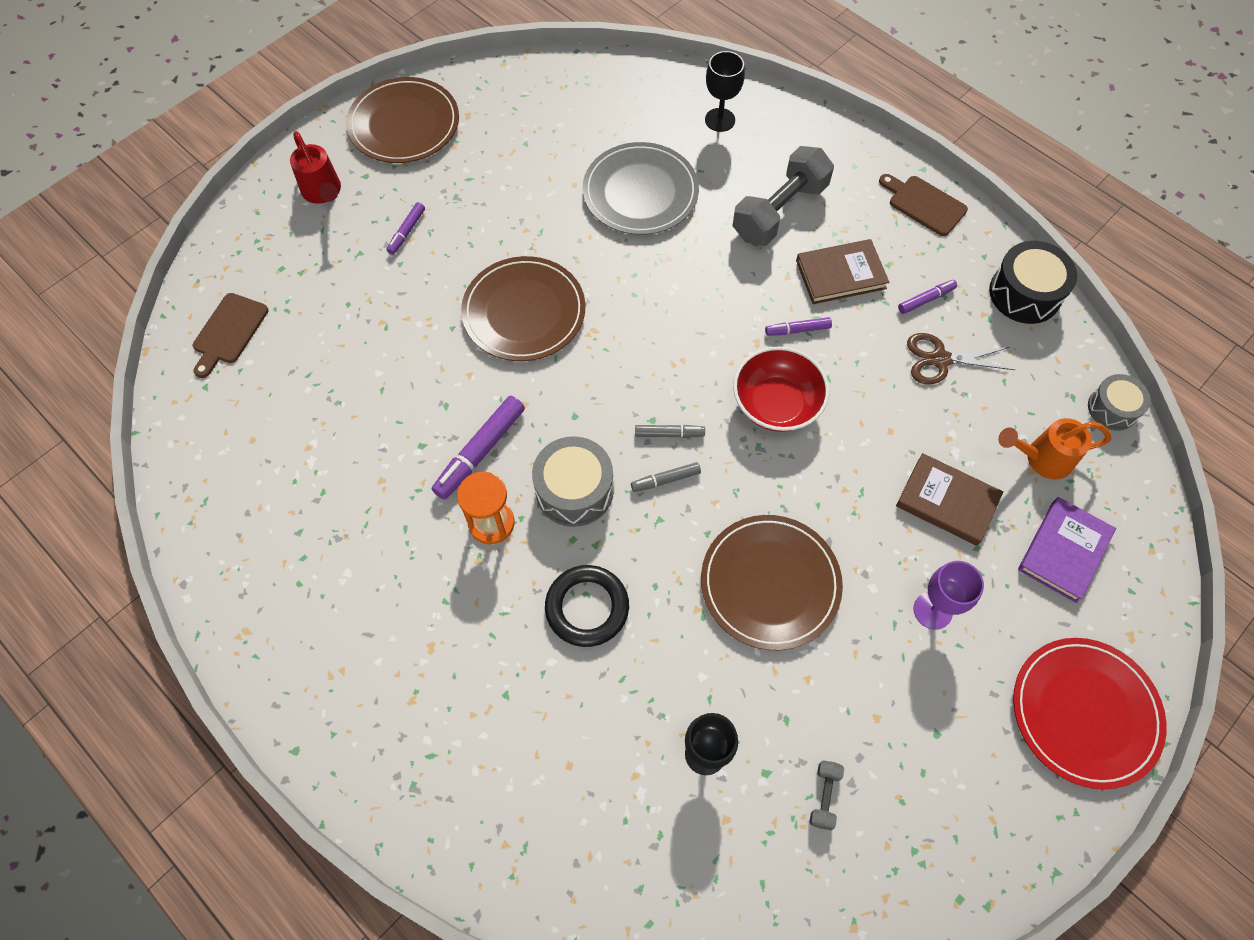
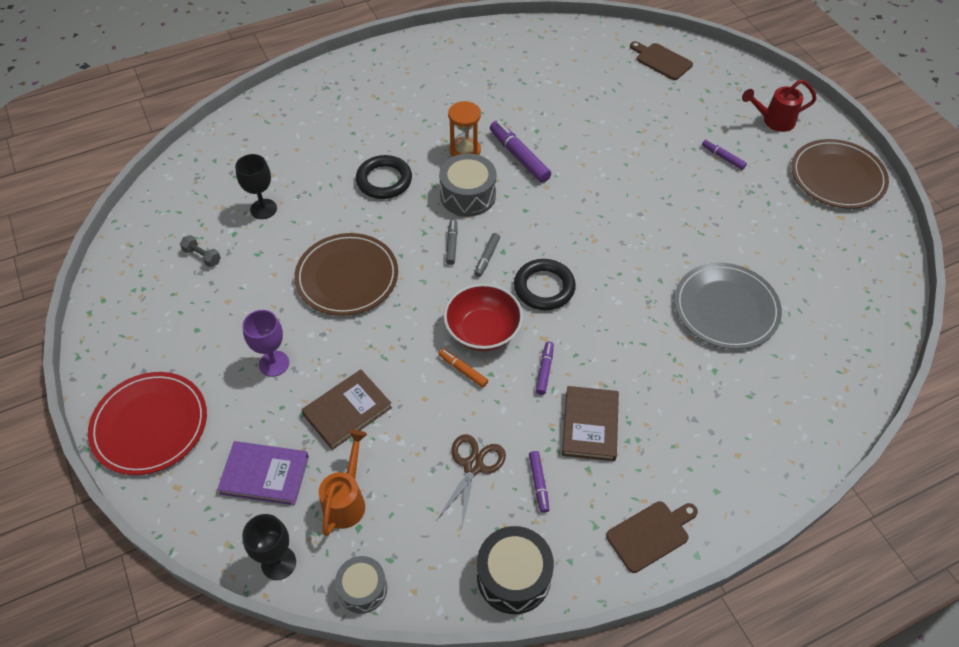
camera: 110 degrees right, 10 degrees down
(524, 312) = (626, 205): brown plate -> none
(687, 361) = (544, 287): none -> black ring
(720, 120) = (802, 396): black goblet -> black goblet (278, 563)
(779, 211) = (676, 404): grey dumbbell -> none
(837, 406) = (463, 370): none -> orange marker
(1063, 551) = (265, 475): purple book -> purple book turned 45 degrees counterclockwise

